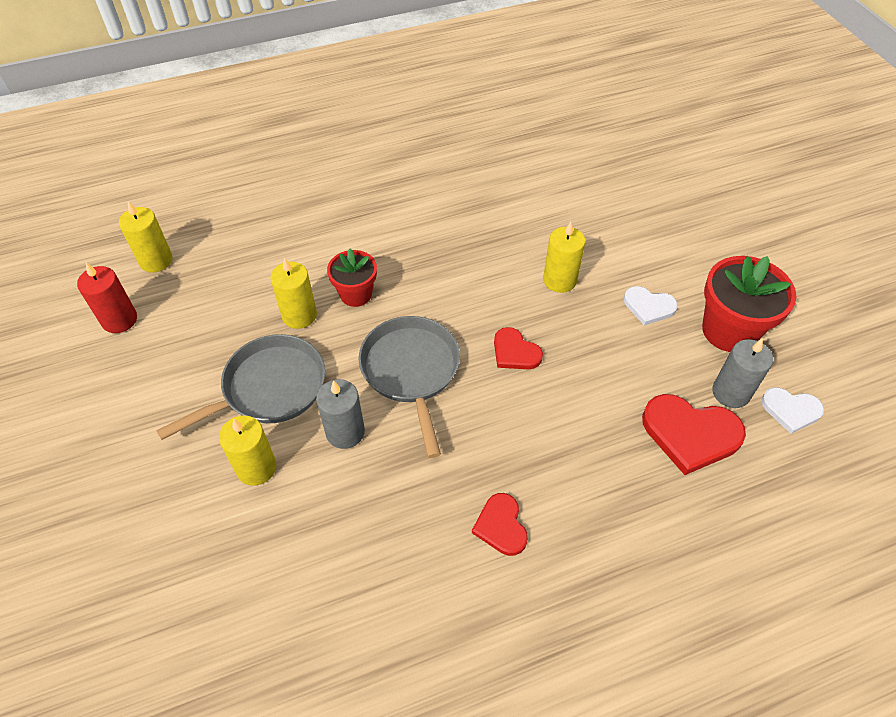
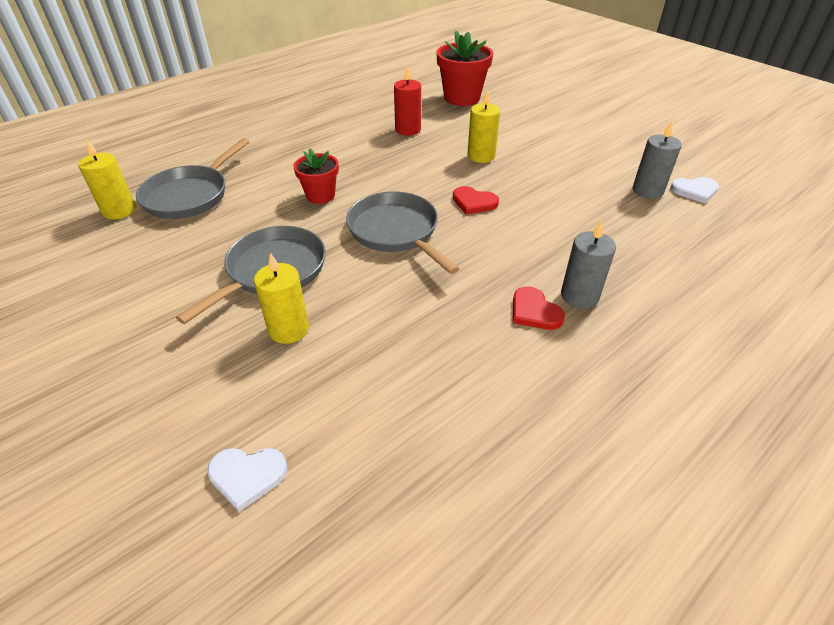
camera: 20 degrees left, 10 degrees down
(119, 320) = (97, 257): red candle -> red candle (408, 130)
(227, 257) = (190, 195): none -> grey pan
(299, 315) = (276, 218): yellow candle -> none
(345, 432) = (360, 284): grey candle -> grey candle (579, 296)
(649, 306) = (556, 157): white heart -> white heart (247, 476)
(690, 434) = (637, 219): red heart -> none
(729, 330) = (621, 159): red flower pot -> red flower pot (462, 98)

